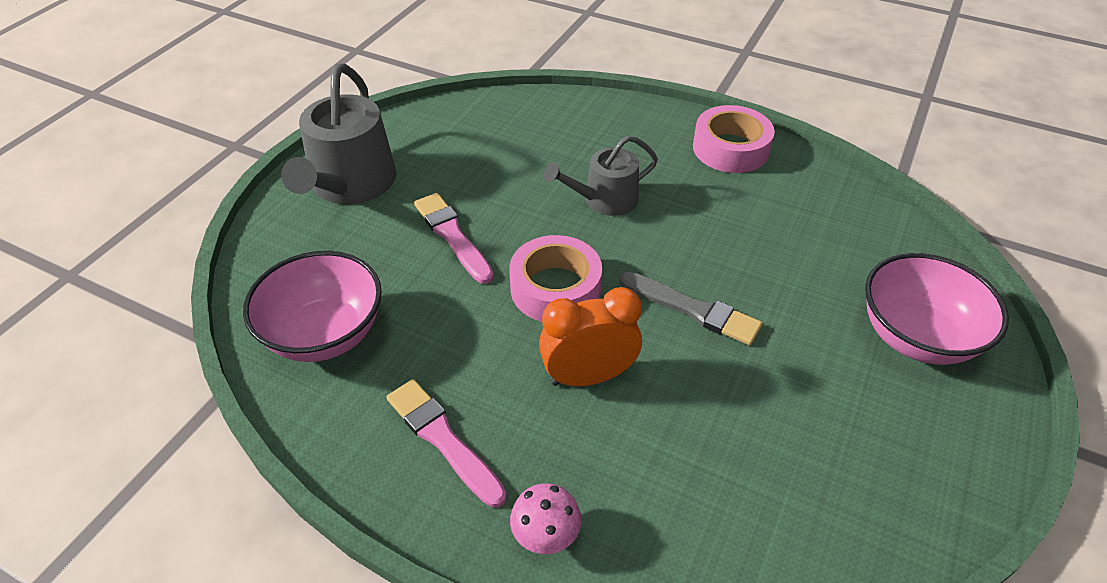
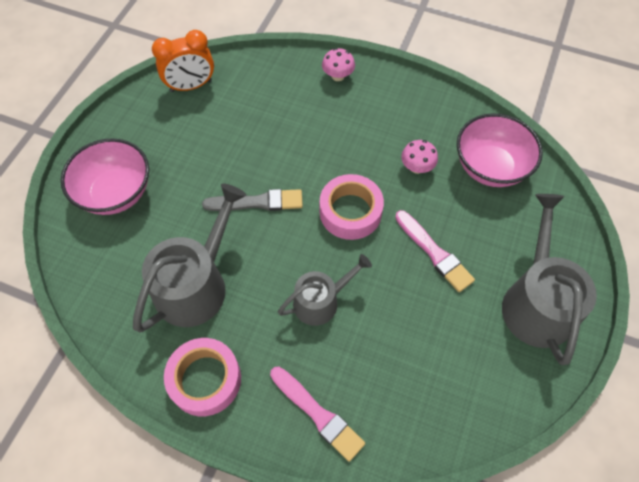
camera: 175 degrees right, 15 degrees up
(440, 342) = (417, 167): none -> pink mushroom
(443, 439) = (398, 113): pink brush -> pink brush (318, 414)
(588, 376) = (323, 152): orange clock -> orange clock (191, 86)
(692, 309) = (257, 202): grey brush -> grey brush turned 150 degrees clockwise
(760, 224) = (196, 284): none -> grey watering can

